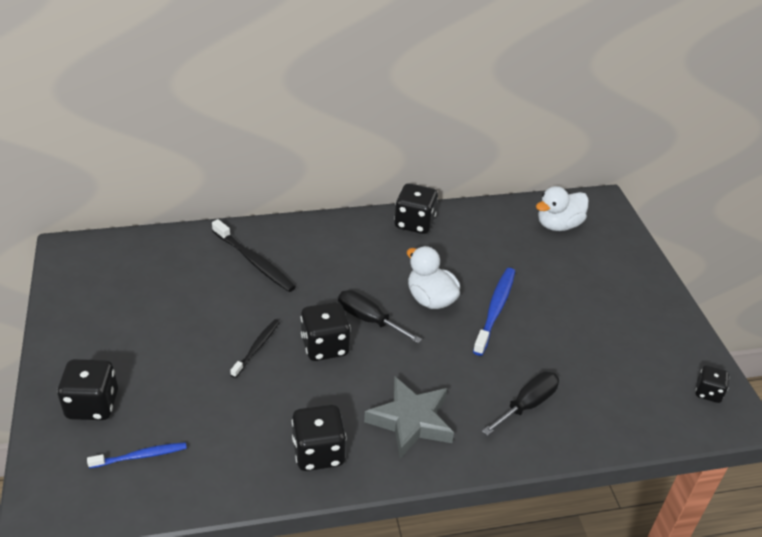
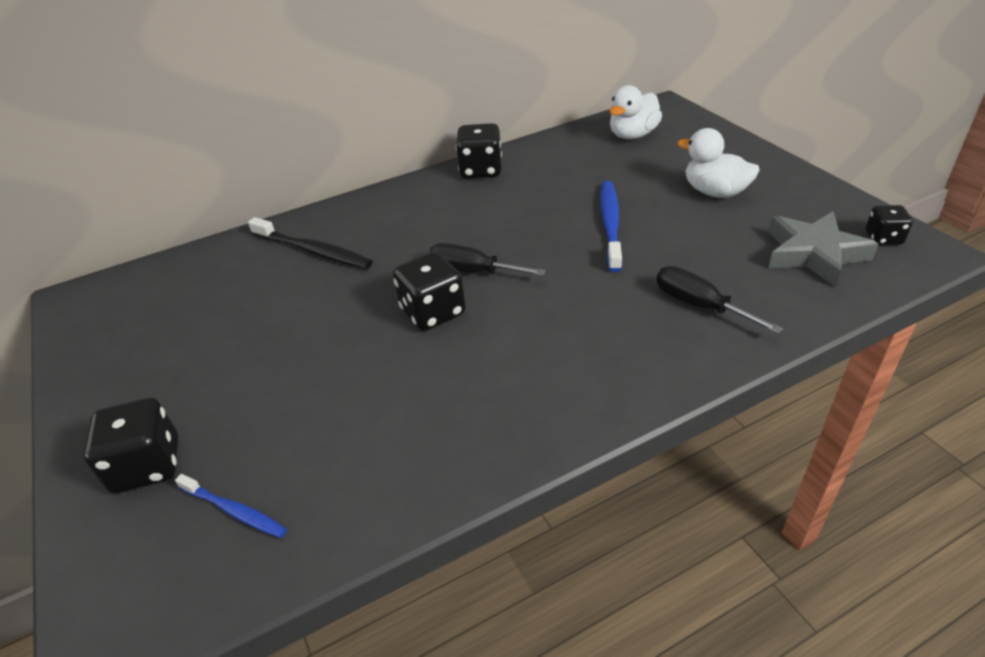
camera: 10 degrees left, 0 degrees up
(141, 456) = (234, 511): blue toothbrush -> blue toothbrush turned 60 degrees clockwise
(257, 347) = (349, 336): black toothbrush -> none
(318, 452) = (476, 432): black dice -> none
(411, 421) = (574, 362): grey star -> grey star (813, 254)
(430, 299) = (534, 233): white duck -> white duck (715, 192)
(527, 405) = (699, 305): black screwdriver -> black screwdriver turned 75 degrees counterclockwise

